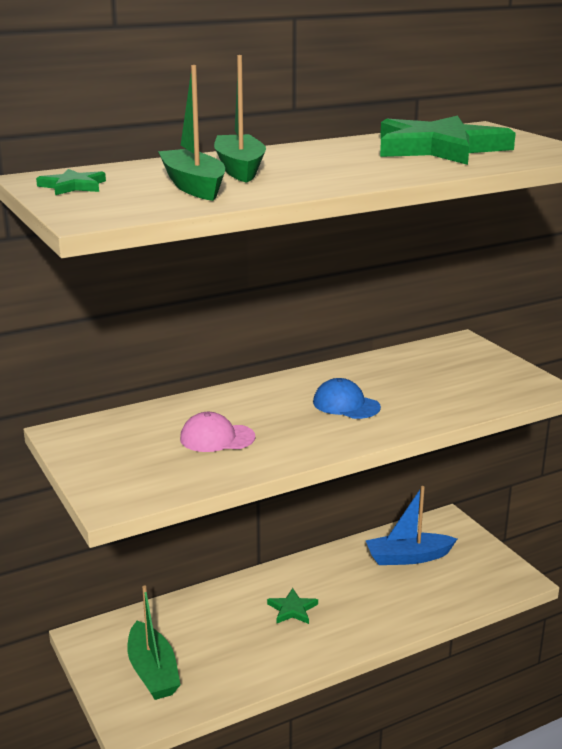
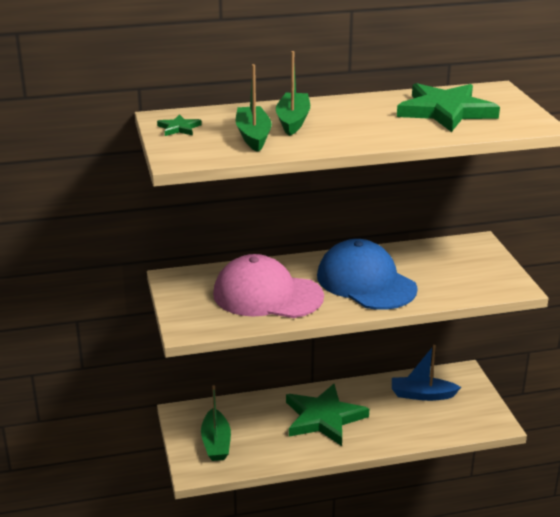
camera: 15 degrees right, 5 degrees up
(217, 438) = (267, 295): pink cap -> pink cap, size x2.19
(292, 609) = (323, 418): green star -> green star, size x2.35
(346, 405) = (366, 282): blue cap -> blue cap, size x2.19

